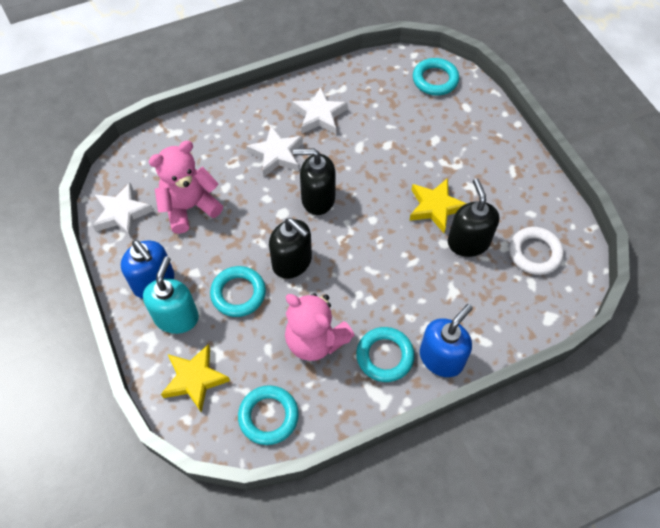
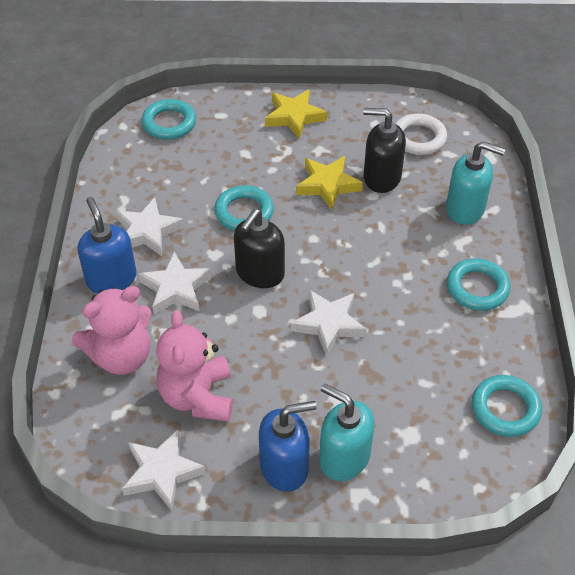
camera: 65 degrees left, 10 degrees down
(195, 379) = (433, 464): yellow star -> yellow star (294, 117)
(238, 293) = (343, 386): turquoise ring -> turquoise ring (244, 212)
(292, 262) = (329, 324): black soap dispenser -> white star
(315, 340) = (434, 337): pink teddy bear -> pink teddy bear (121, 356)
(441, 358) = (497, 246): blue soap dispenser -> blue soap dispenser (111, 279)
(471, 318) = (465, 209): none -> turquoise soap dispenser

